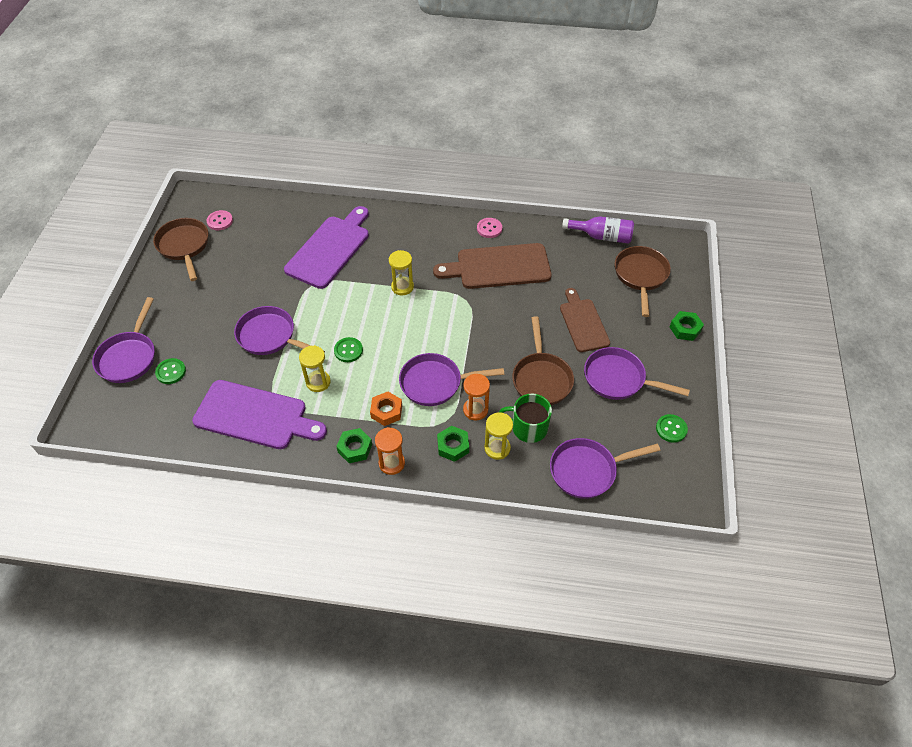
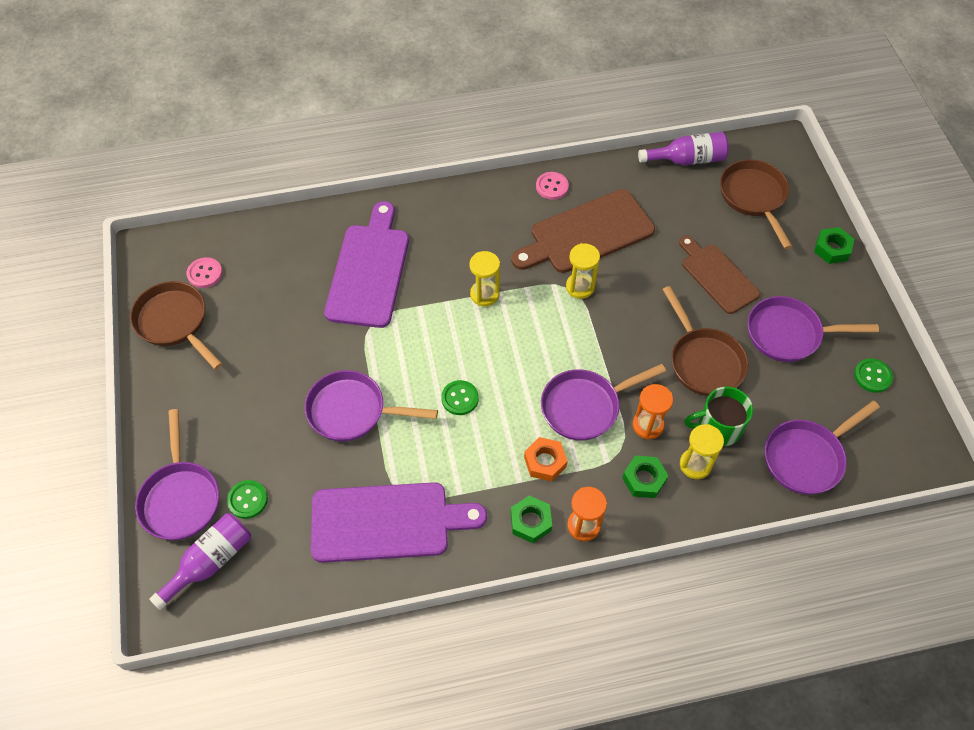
camera: 20 degrees left, 5 degrees up
(126, 403) = (210, 561): none -> purple bottle
(318, 382) = (443, 451): yellow hourglass -> yellow hourglass (580, 287)

